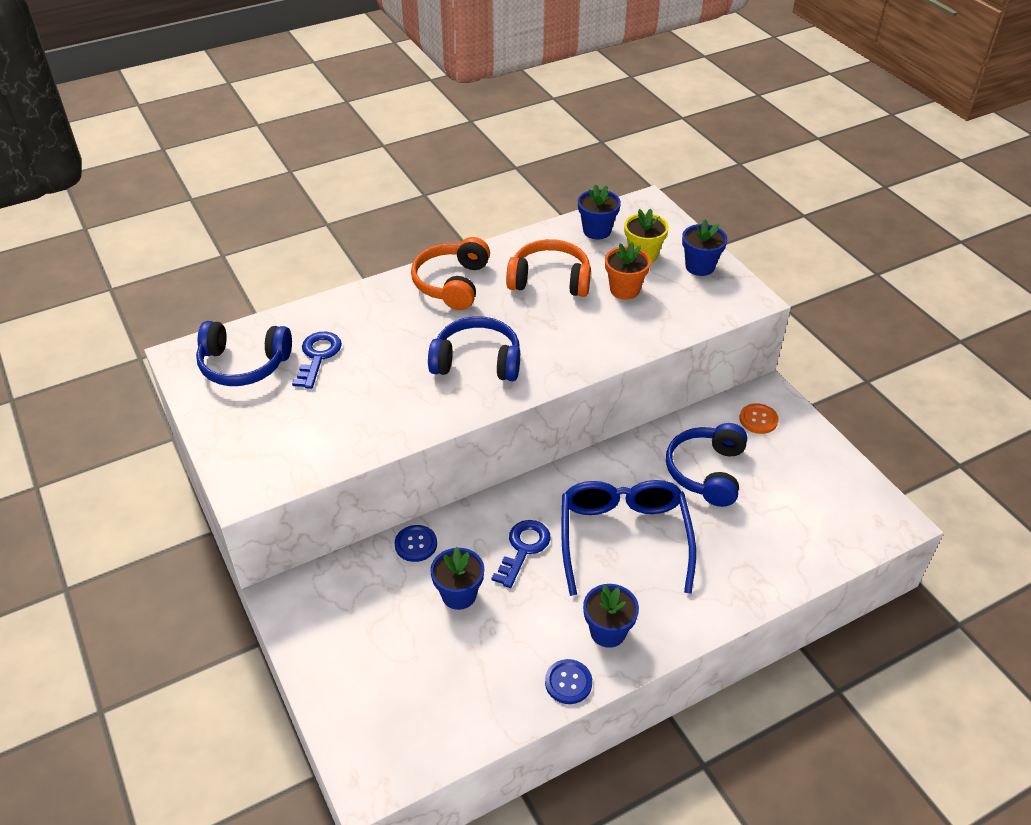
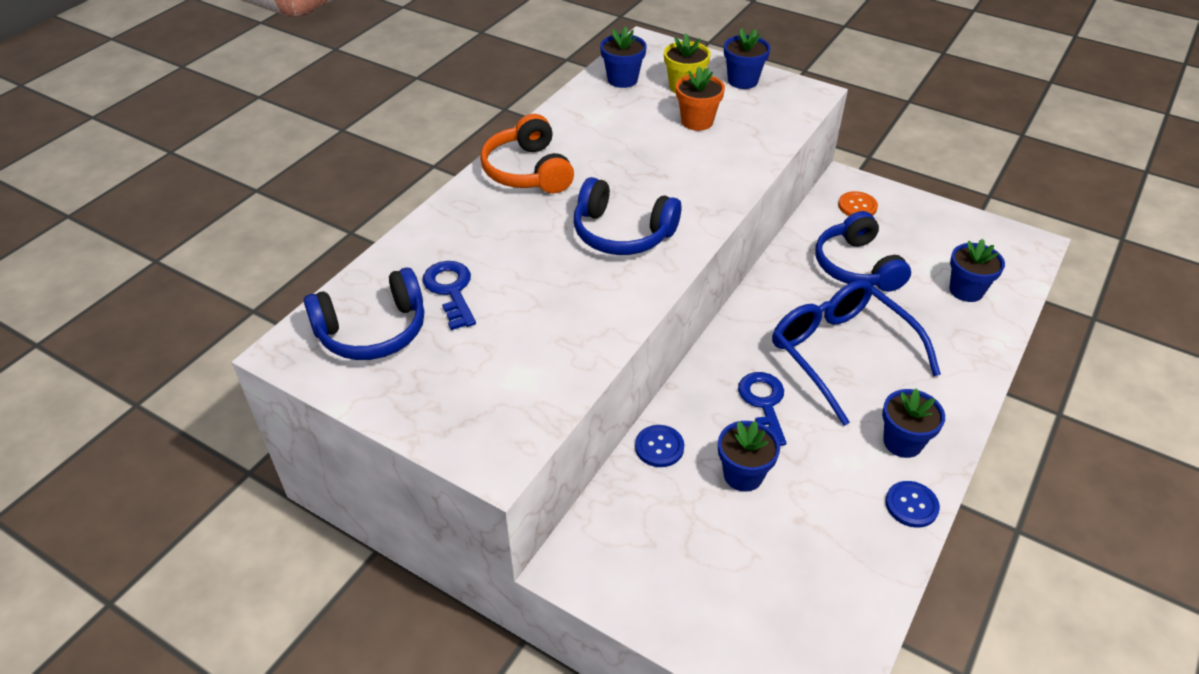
camera: 30 degrees left, 0 degrees up
(477, 361) = (622, 233): blue headphones -> blue headphones turned 135 degrees counterclockwise
(550, 280) = (620, 136): orange headphones -> none
(788, 535) = (966, 290): none -> blue flower pot

